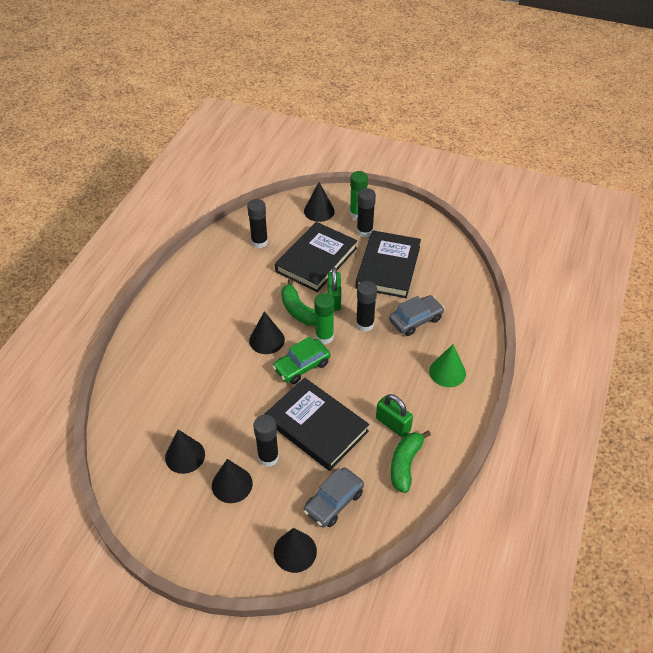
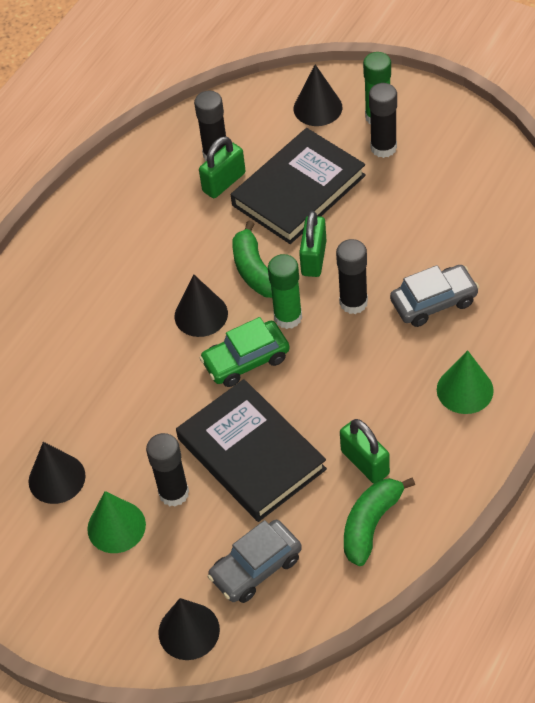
camera: 15 degrees right, 5 degrees up
(232, 484) = (116, 526): black cone -> green cone
(267, 258) = (224, 182): none -> green padlock
(388, 267) = (408, 211): black book -> none

